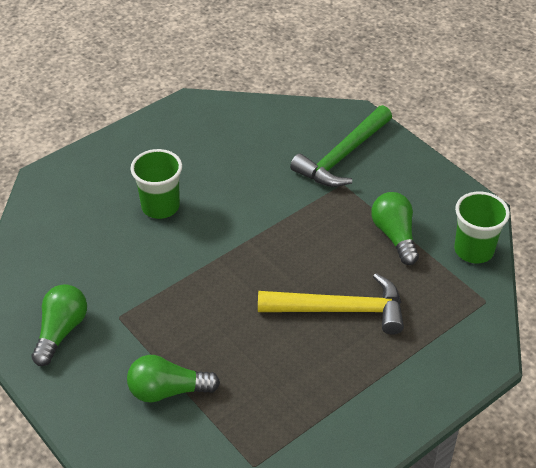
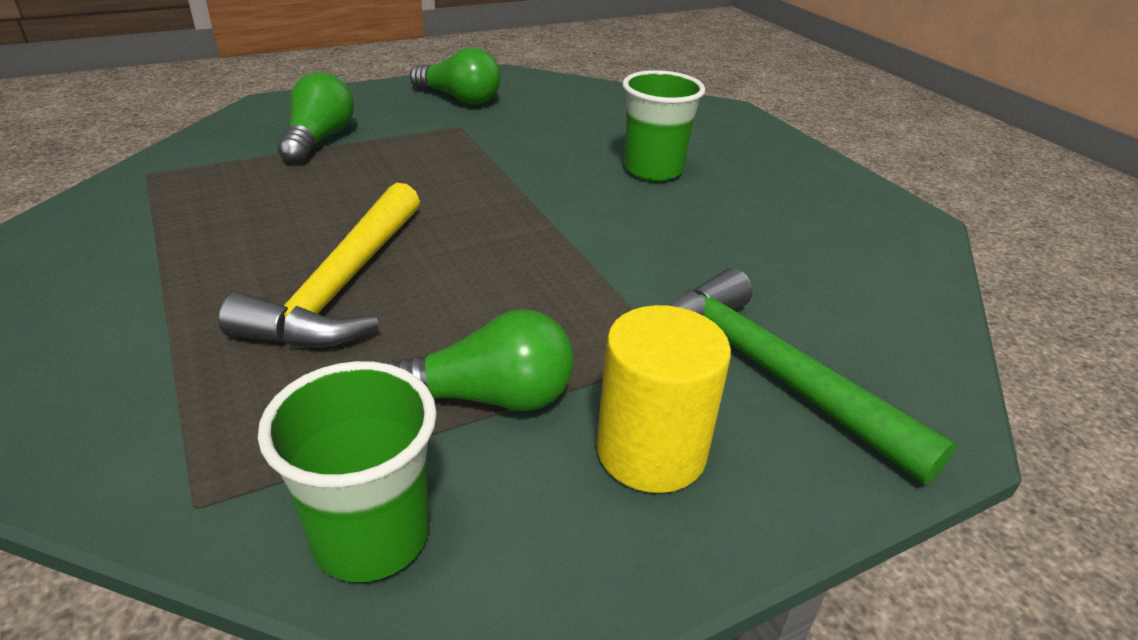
camera: 100 degrees right, 10 degrees down
(402, 187) = (651, 451): none -> yellow cylinder

